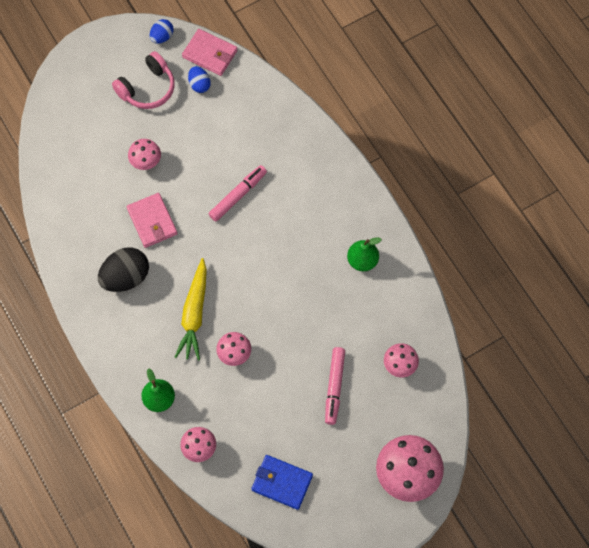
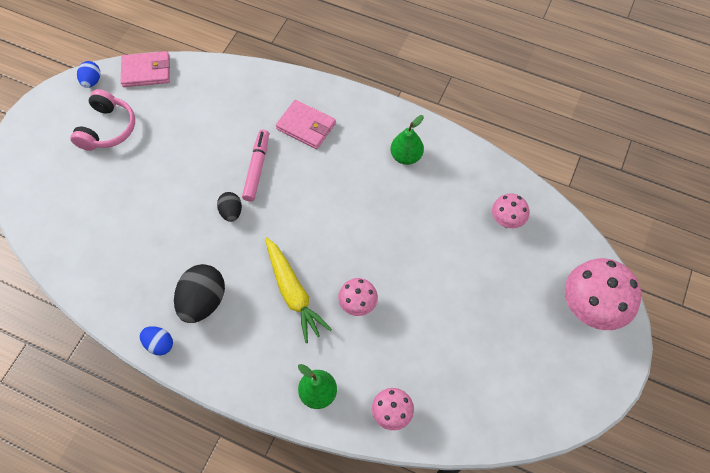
camera: 35 degrees left, 5 degrees down
(146, 163) = (151, 190): pink mushroom -> none
(152, 221) = (193, 236): pink wallet -> pink wallet (306, 126)
(193, 220) = (231, 212): none -> black egg
(199, 84) = (154, 100): blue egg -> blue egg (159, 344)
(282, 483) = (491, 391): blue wallet -> none
(334, 387) = (467, 274): pink marker -> none

